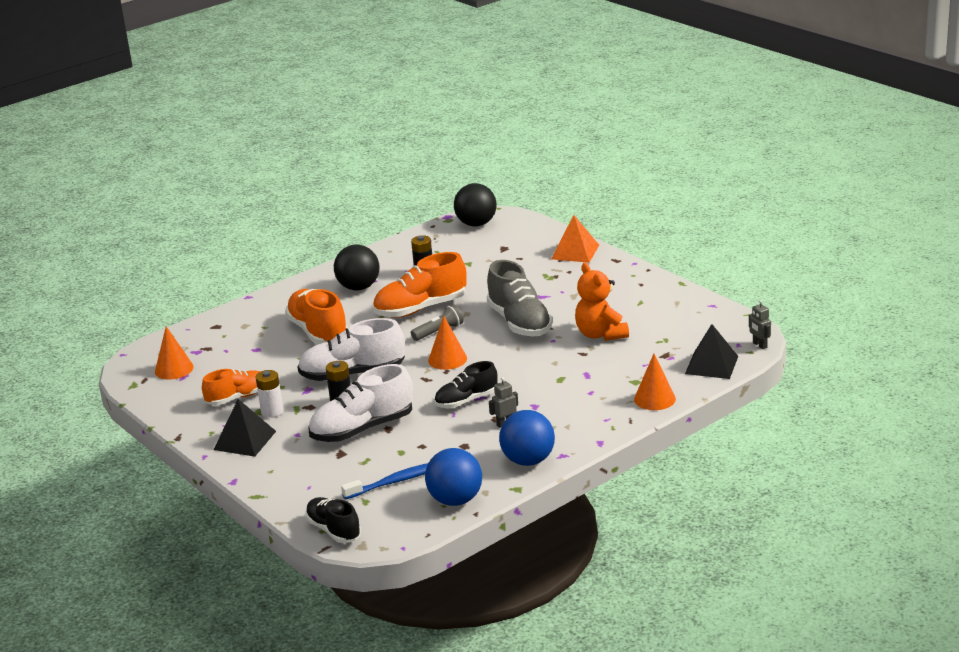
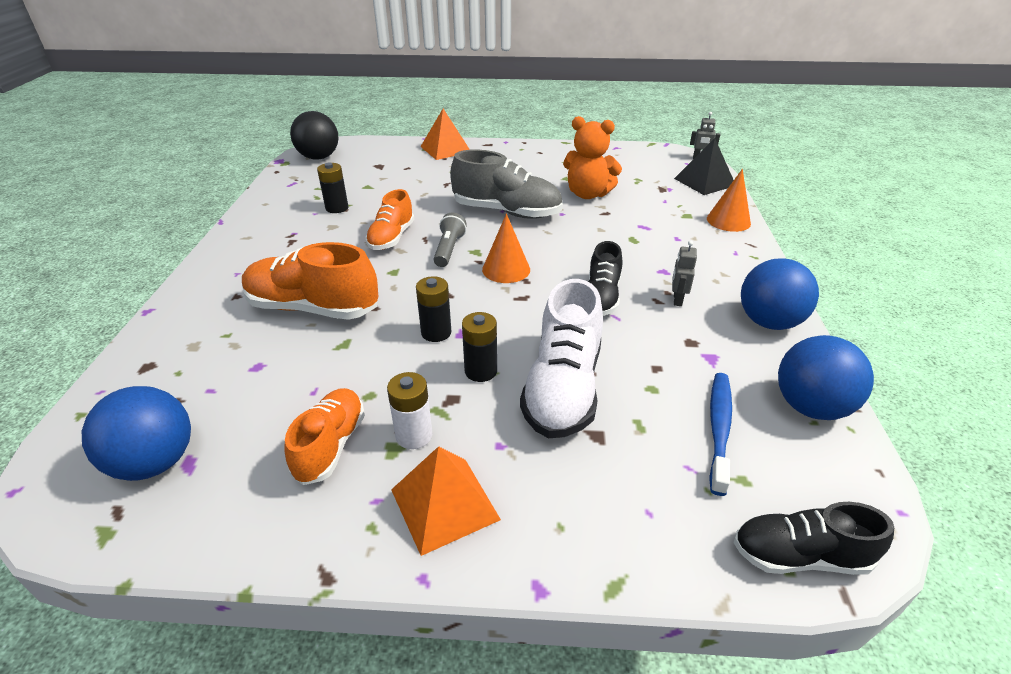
camera: 50 degrees left, 10 degrees up
(174, 369) = (155, 462): orange cone -> blue ball
(245, 440) = (444, 504): black pyramid -> orange pyramid
(352, 374) = (436, 332): white shoe -> black battery
(359, 287) = (286, 246): black ball -> none
(421, 309) = (391, 238): orange shoe -> orange shoe, size x0.63

